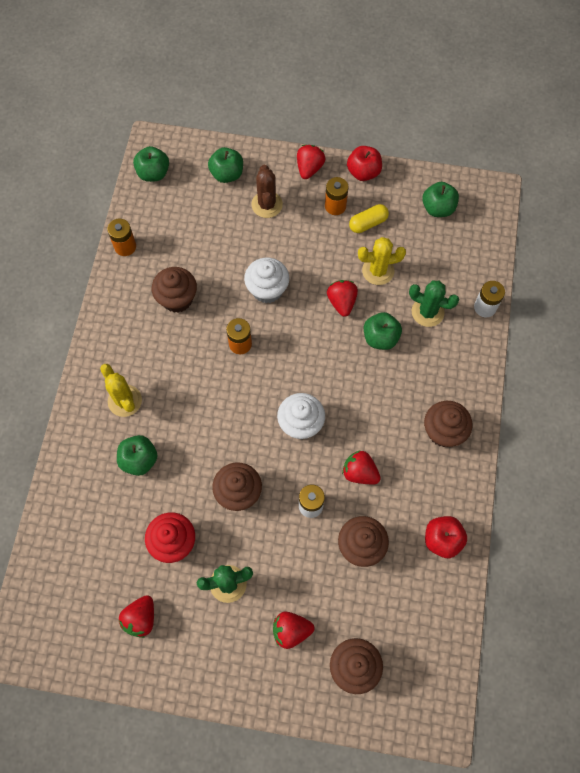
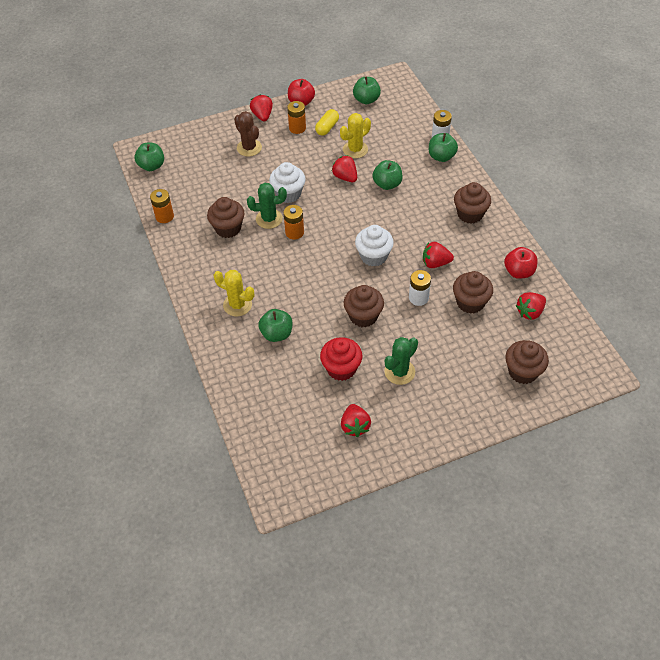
camera: 30 degrees left, 15 degrees down
(227, 174) = (206, 143): green apple -> green apple (441, 157)
(291, 630) = (465, 375): red strawberry -> red strawberry (530, 312)
(427, 312) = (406, 156): green cactus -> green cactus (269, 219)

